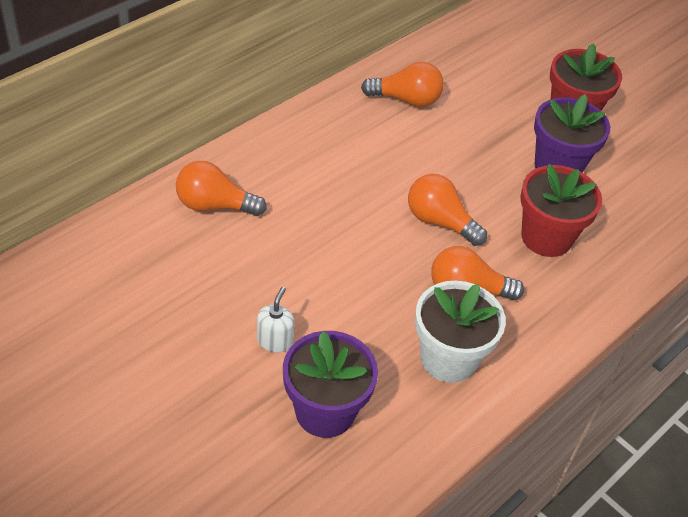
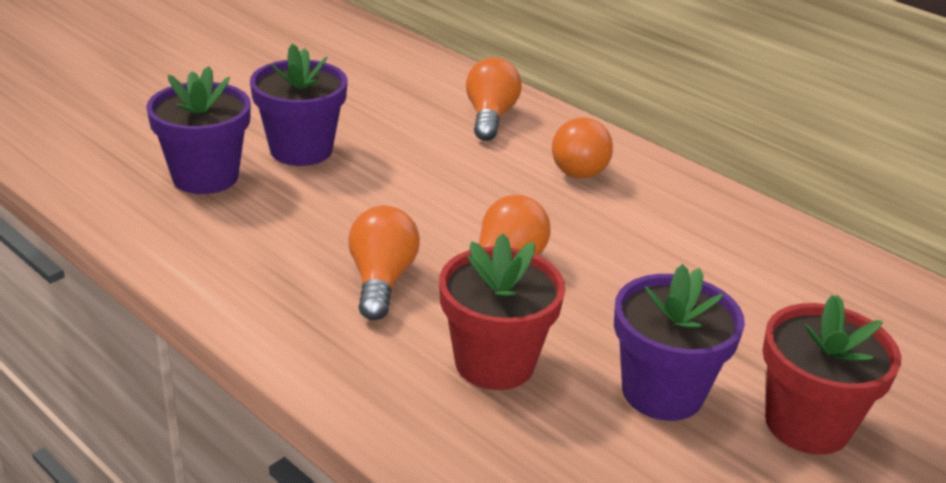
camera: 90 degrees right, 15 degrees down
(275, 340) = (301, 150): white soap dispenser -> purple flower pot
(406, 99) = (744, 249): orange light bulb -> orange light bulb (578, 166)
(448, 358) = (269, 259): white flower pot -> none

